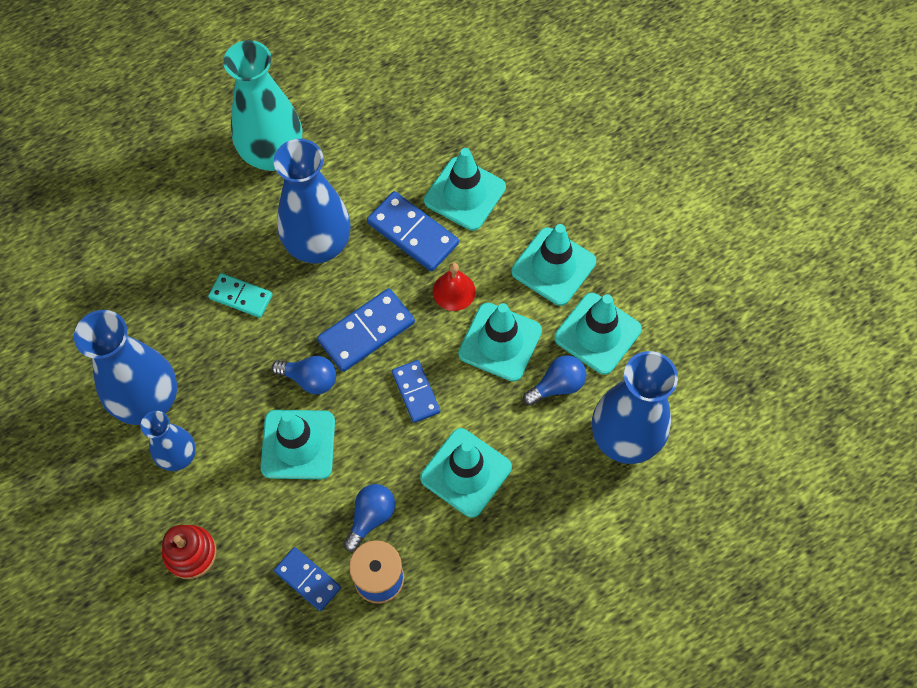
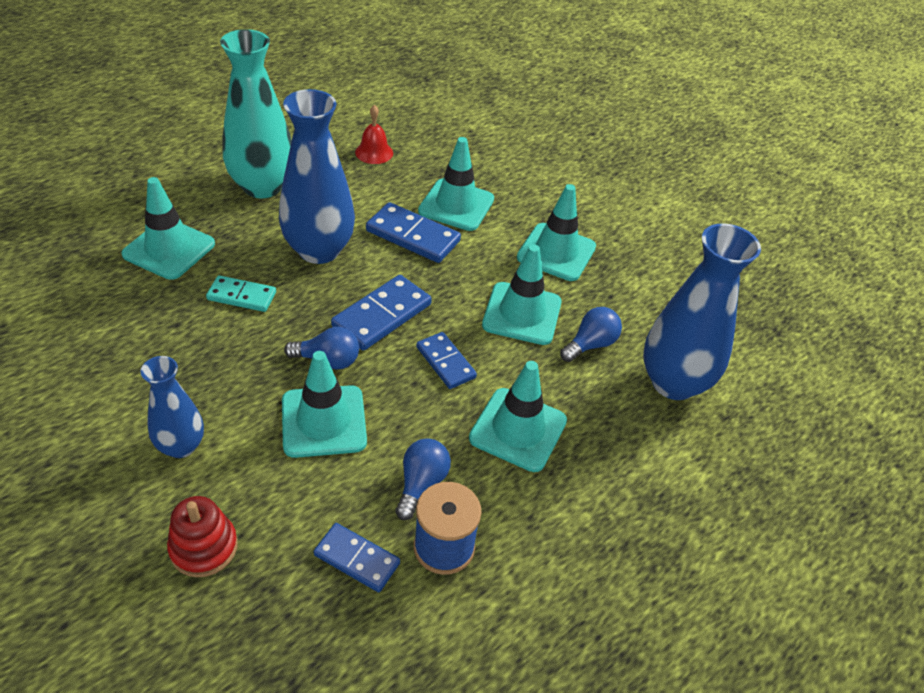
camera: 15 degrees left, 20 degrees down
(148, 400) = (141, 395): blue vase -> none
(454, 291) = (464, 277): red bell -> red bell (374, 152)
(597, 333) = (615, 300): turquoise traffic cone -> turquoise traffic cone (169, 249)

